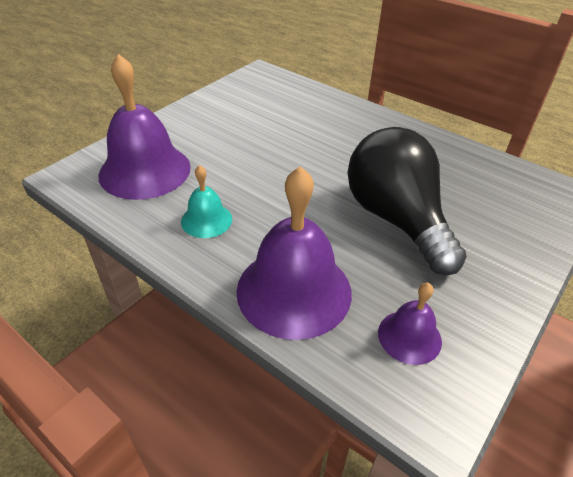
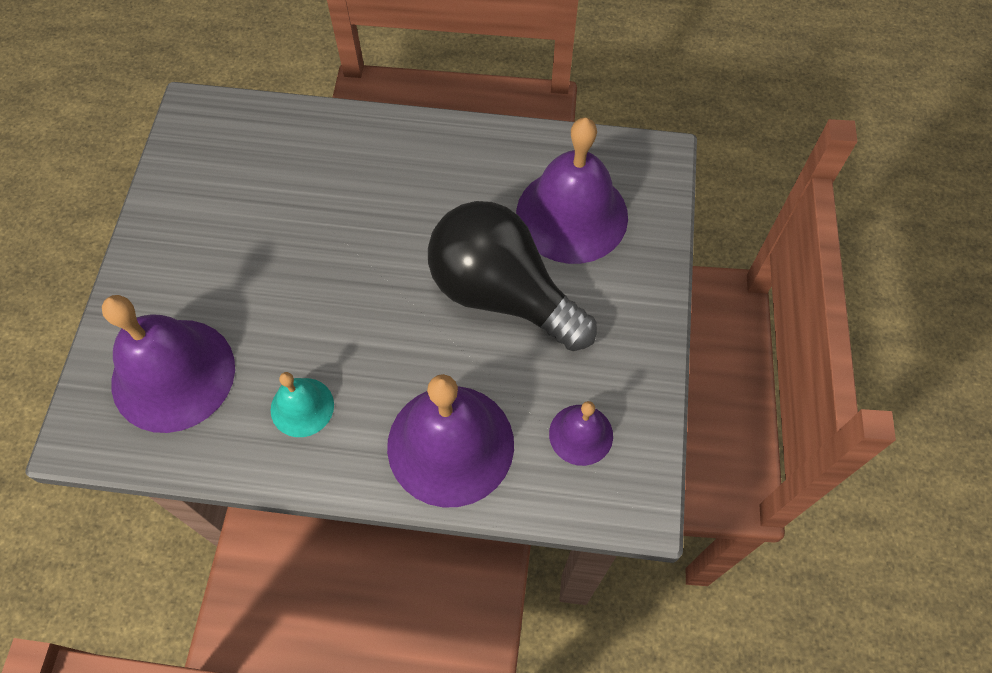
camera: 30 degrees left, 20 degrees up
(479, 198) = (572, 215): none -> purple bell

